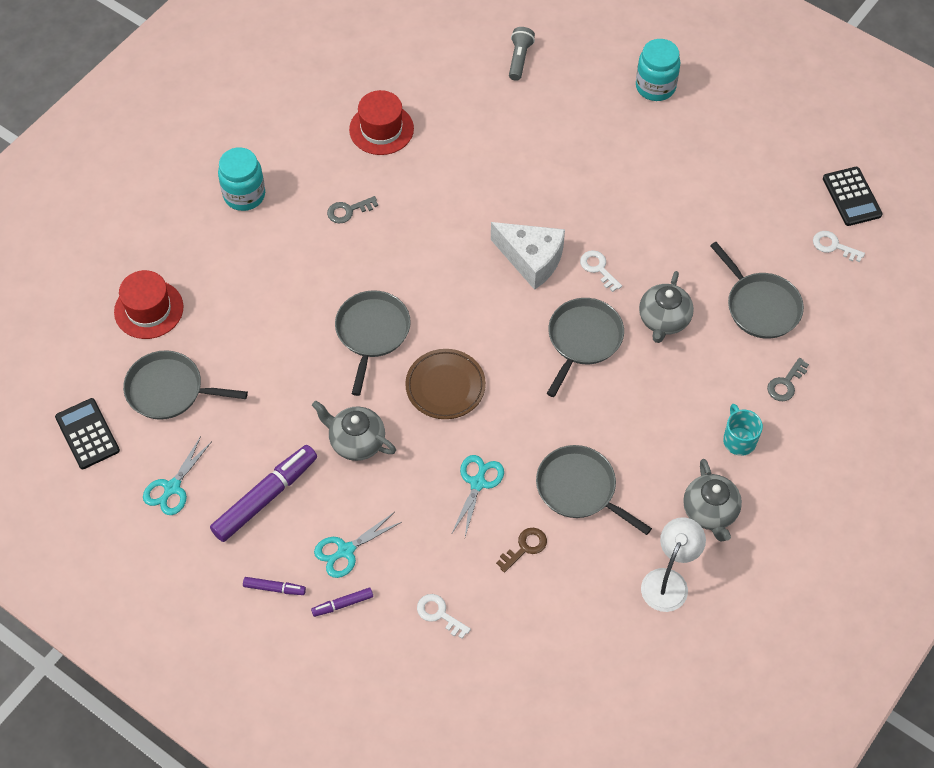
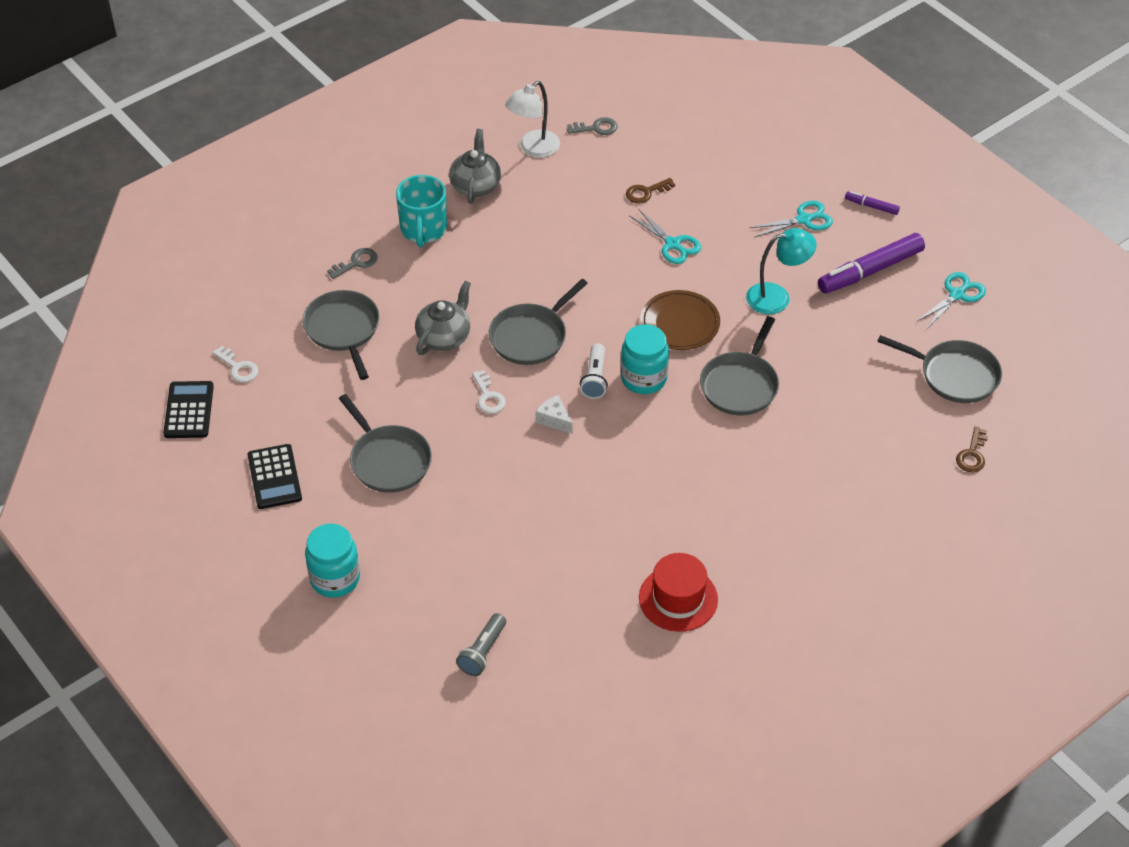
camera: 165 degrees left, 10 degrees down
(87, 434) = (1038, 353): black calculator -> black calculator (274, 477)
(149, 309) = (972, 454): red hat -> brown key
(244, 195) = (854, 554): turquoise jar -> turquoise jar (643, 378)
(342, 604) = (814, 185): purple marker -> none
(348, 211) = (738, 511): grey key -> grey key (596, 128)
(356, 441) = (777, 297): grey teapot -> turquoise lamp
(439, 614) = (733, 164): white key -> none
(478, 483) = (672, 244): turquoise scissors -> turquoise scissors turned 75 degrees counterclockwise
(508, 308) = (595, 379): none -> white flashlight
(531, 259) = (554, 419): white cheese -> white cheese, size x0.50
(579, 489) = (582, 223): grey pan -> grey pan (388, 460)
(739, 440) = (423, 230): turquoise mug -> turquoise mug, size x1.50

